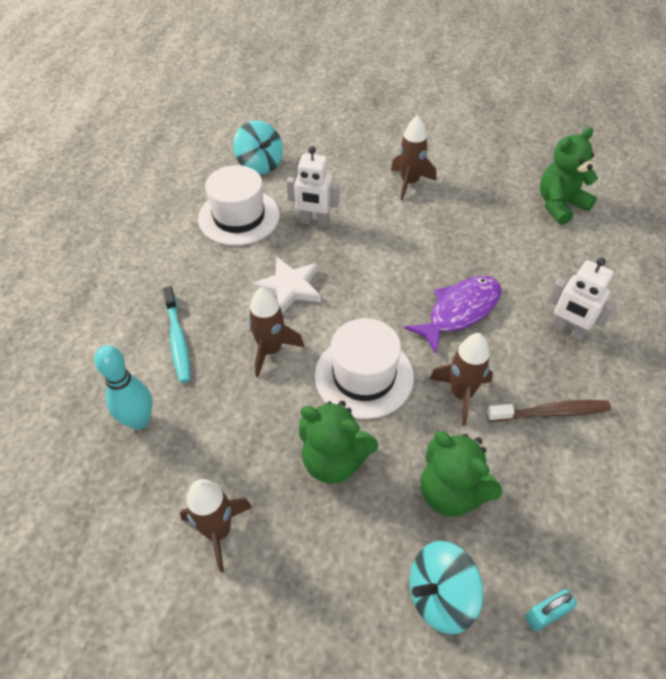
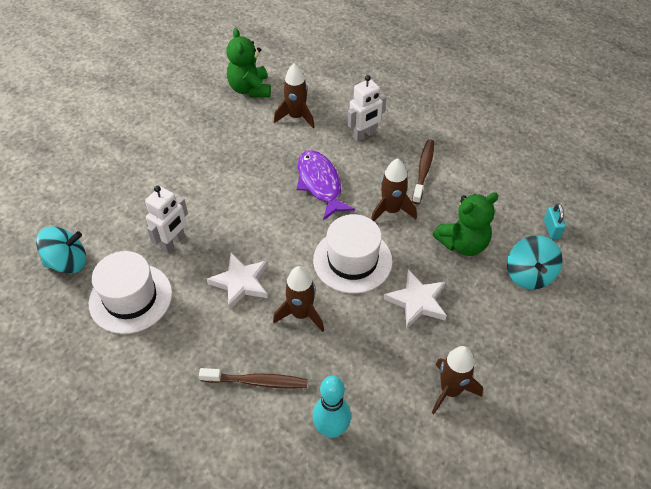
camera: 70 degrees left, 0 degrees up
(178, 340) = (257, 381): turquoise toothbrush -> brown toothbrush
(334, 460) = (417, 301): green teddy bear -> white star
(409, 183) = (168, 164): brown rocket -> brown rocket (296, 117)

